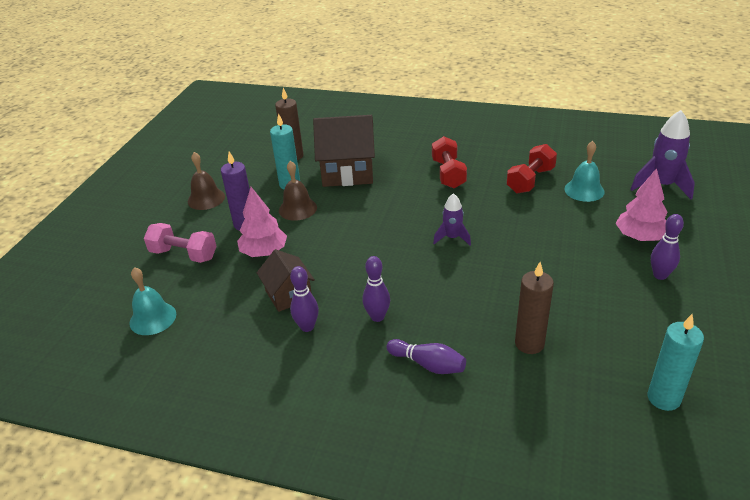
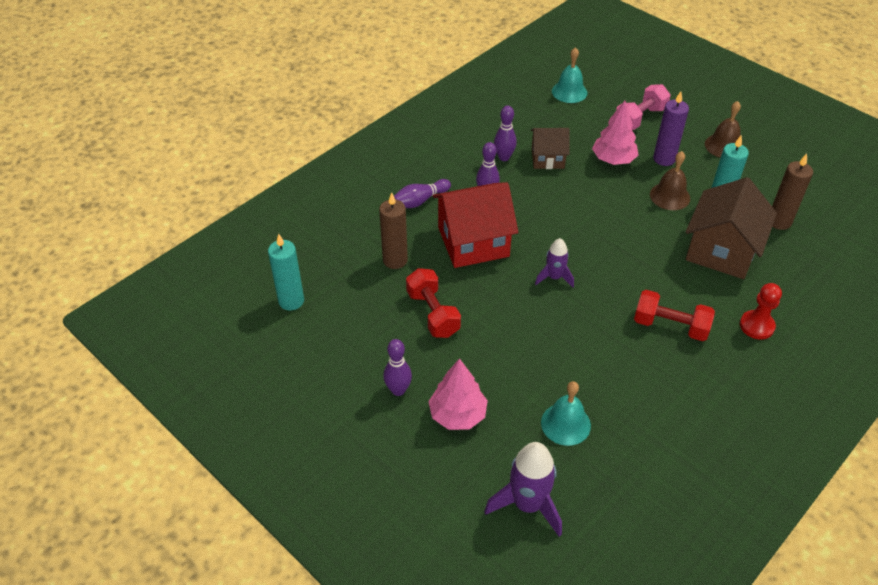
camera: 115 degrees right, 10 degrees up
(413, 144) = (756, 326): none -> red pawn
(454, 300) = (473, 242): none -> red house
(530, 180) = (614, 388): red dumbbell -> red dumbbell (433, 313)

